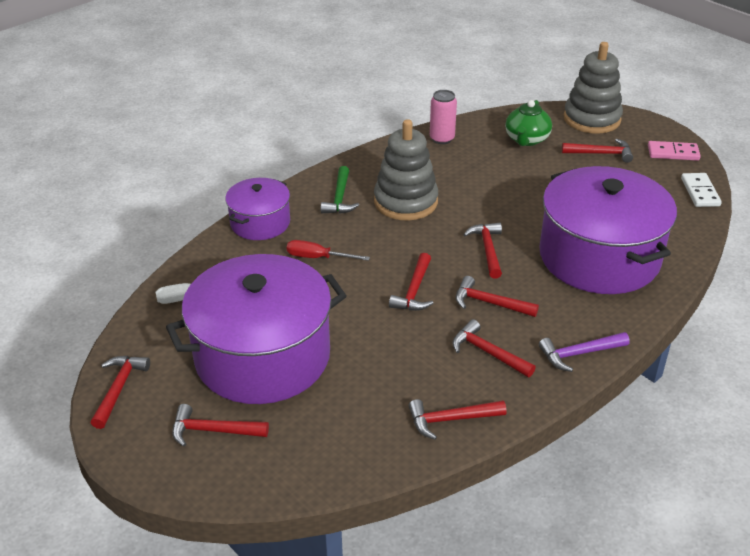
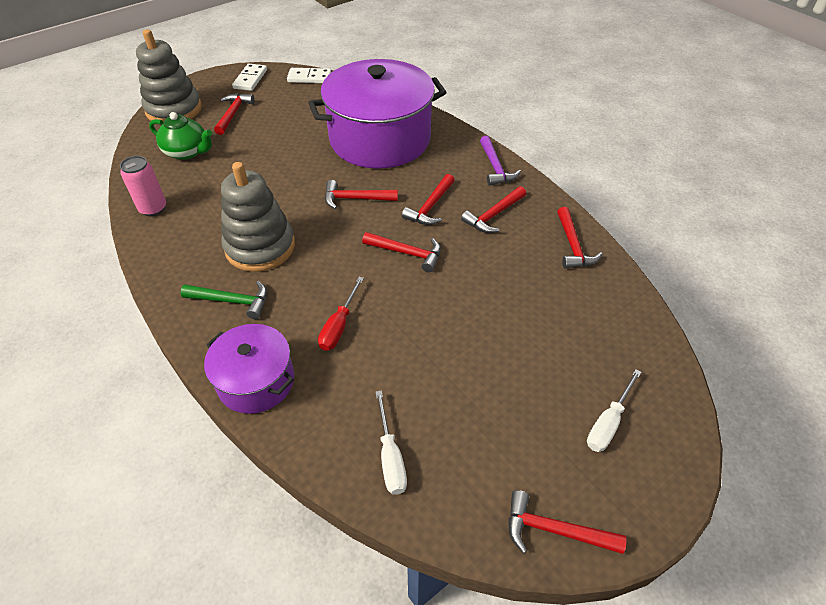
camera: 85 degrees left, 10 degrees up
(213, 431) = (608, 423): red hammer -> white screwdriver
(262, 356) = (498, 379): purple pot -> none
(673, 153) = (250, 79): pink domino -> white domino

